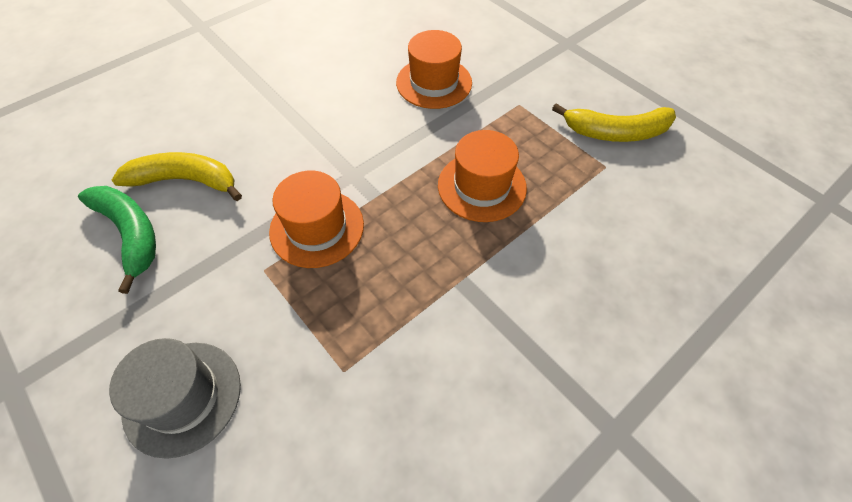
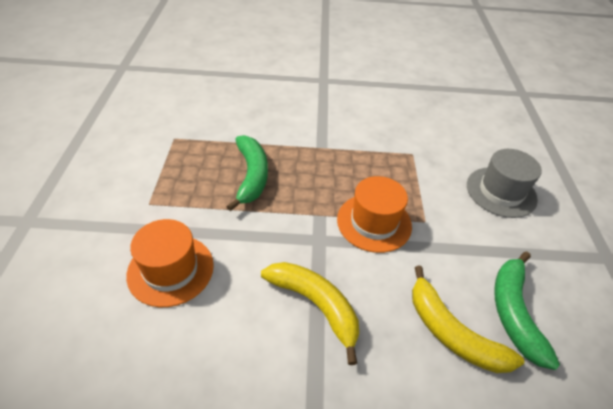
camera: 140 degrees left, 10 degrees down
(482, 186) = (251, 176): orange hat -> green banana
(616, 132) = (135, 147): yellow banana -> yellow banana (315, 305)

